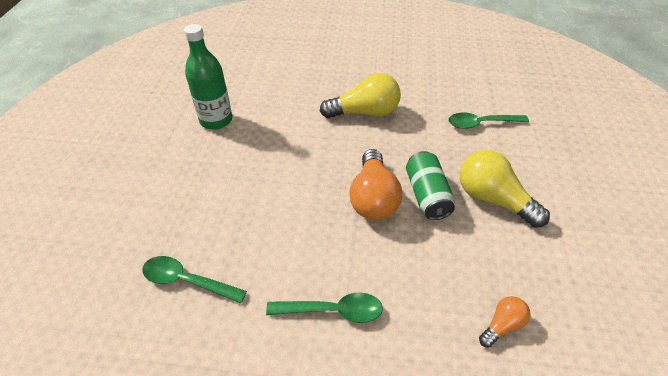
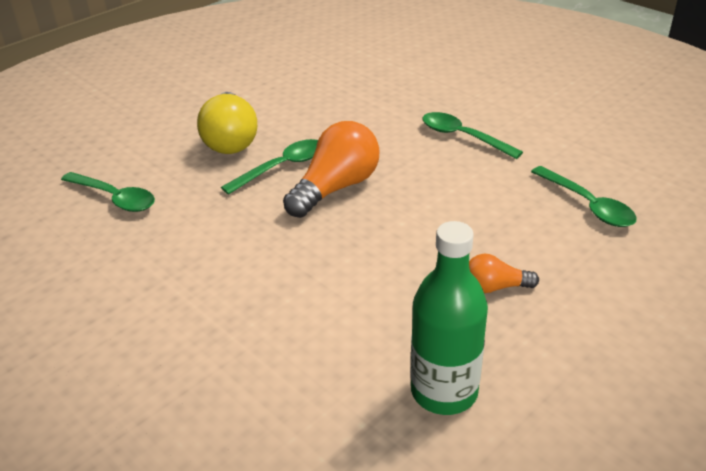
camera: 140 degrees left, 10 degrees down
(364, 112) = (215, 281): yellow light bulb -> none
(427, 195) = (282, 167): green can -> green spoon
(502, 325) = (347, 87): orange light bulb -> orange light bulb (495, 287)

